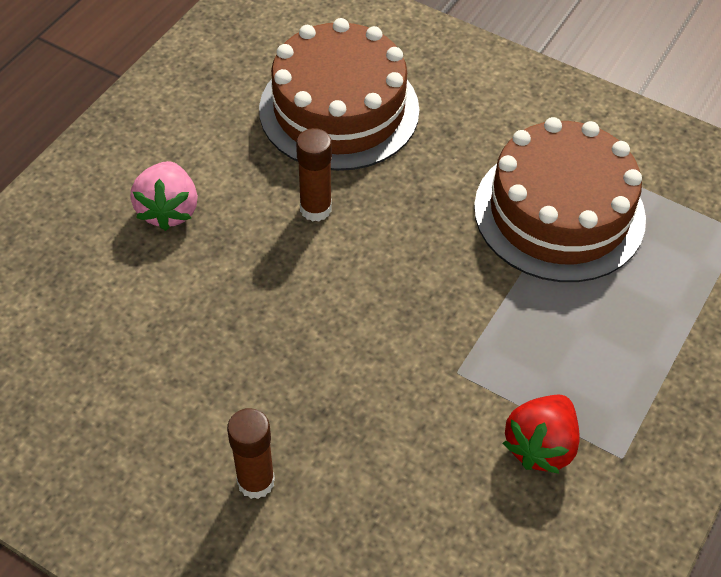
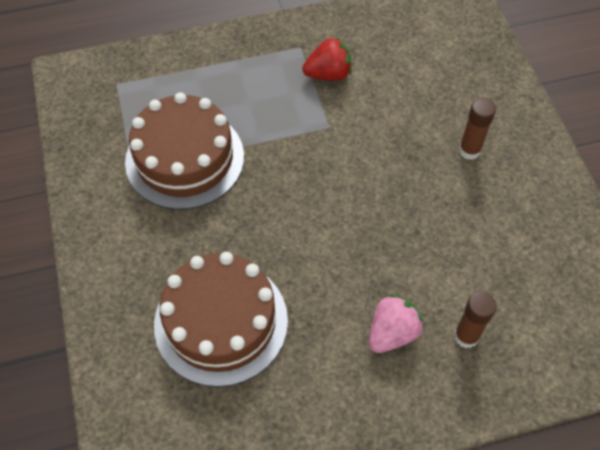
camera: 135 degrees left, 5 degrees up
(315, 209) = (306, 264): brown glue stick -> brown glue stick (466, 336)

